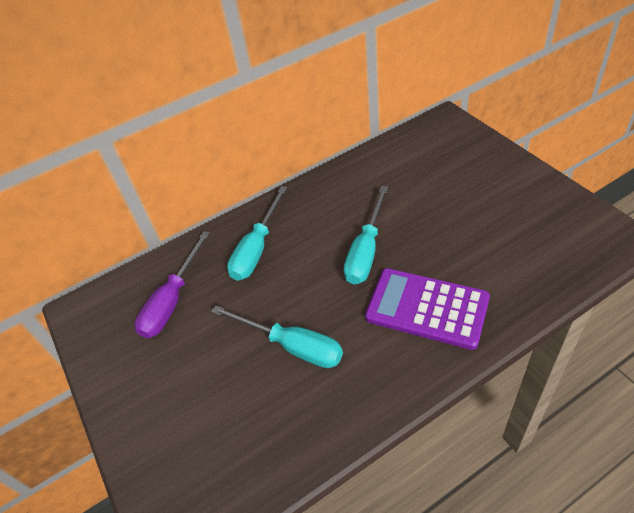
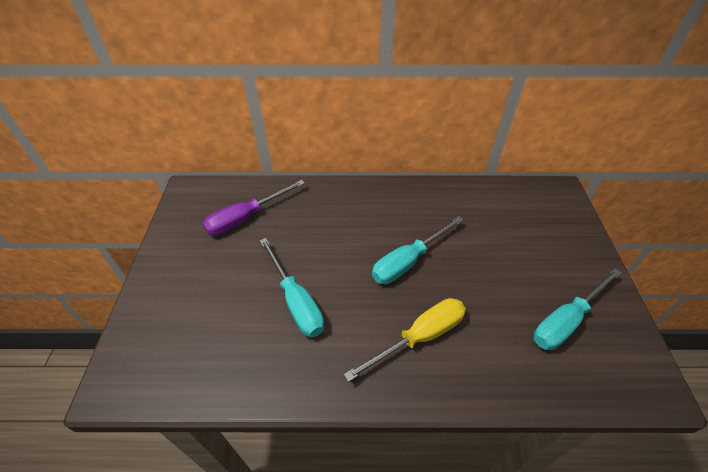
camera: 25 degrees right, 0 degrees up
(257, 248) = (330, 213): turquoise screwdriver -> turquoise screwdriver (566, 320)
(426, 308) = (419, 337): purple calculator -> yellow screwdriver

